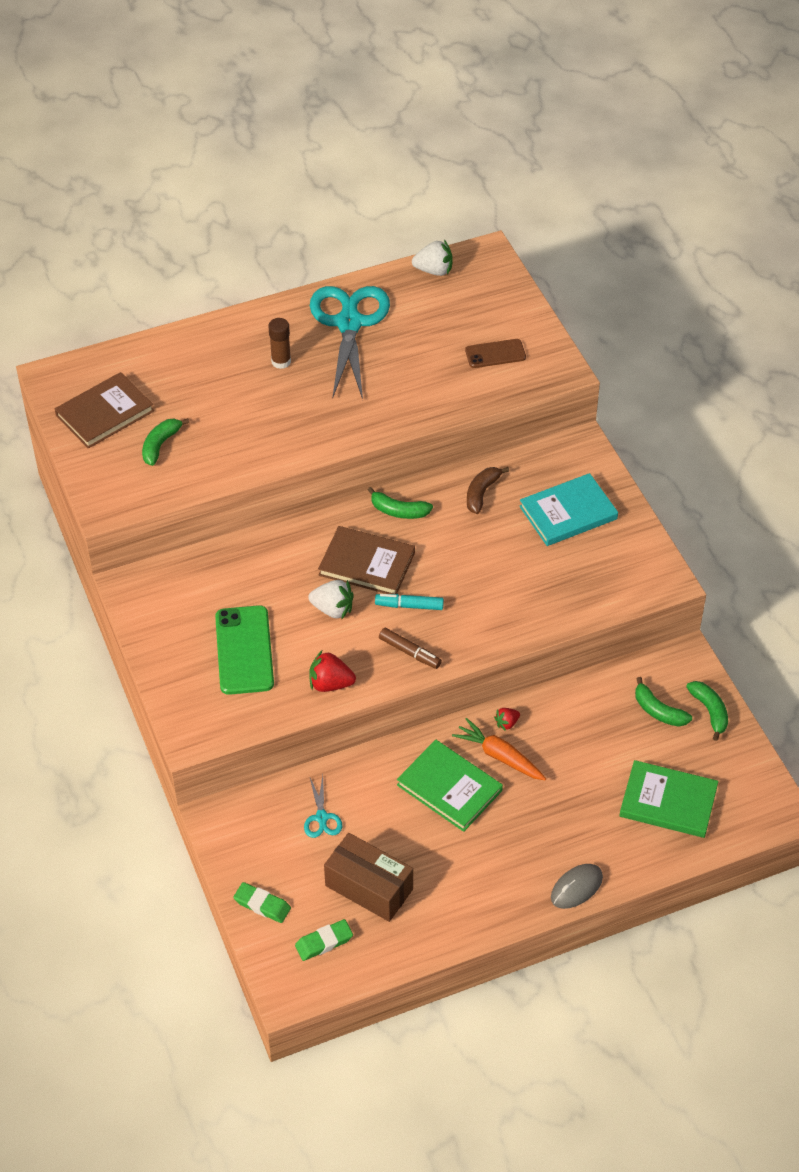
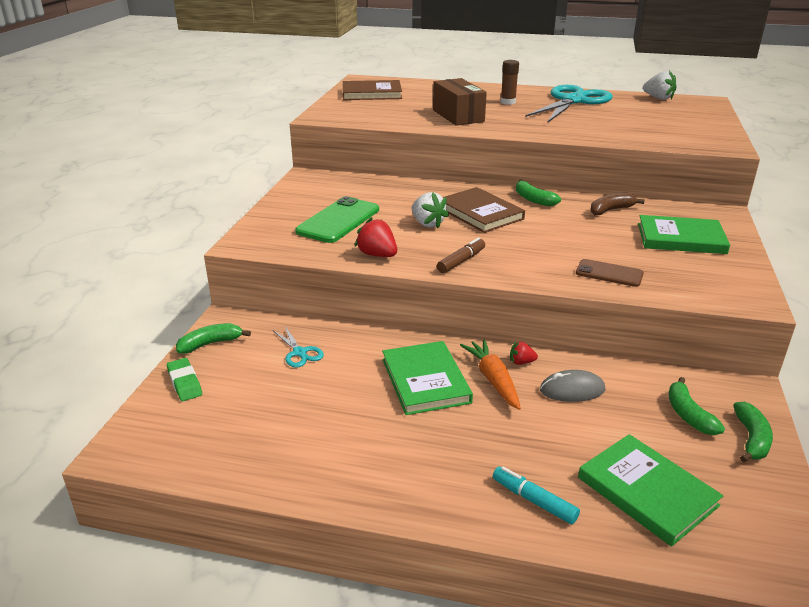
camera: 35 degrees right, 20 degrees down
(160, 445) = (387, 108): green banana -> green banana (210, 344)
(322, 817) = (299, 352): turquoise scissors -> turquoise scissors turned 60 degrees counterclockwise
(324, 942) = (194, 432): green eraser -> none
(369, 887) = (279, 413): brown box -> brown box (458, 116)
(409, 606) = (489, 240): turquoise marker -> turquoise marker (534, 501)
(409, 652) = (461, 261): brown marker -> brown marker turned 120 degrees counterclockwise
(495, 354) = (675, 130): brown phone -> brown phone (609, 273)
(568, 513) = (681, 238): turquoise book -> green book
(576, 887) = (475, 515): grey mouse -> grey mouse (572, 390)

